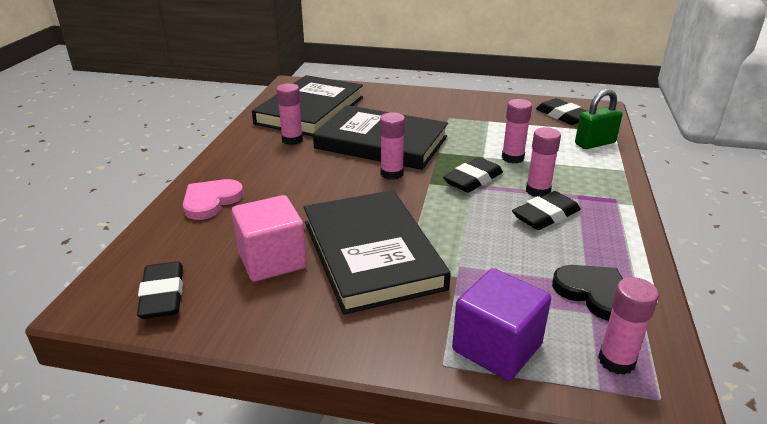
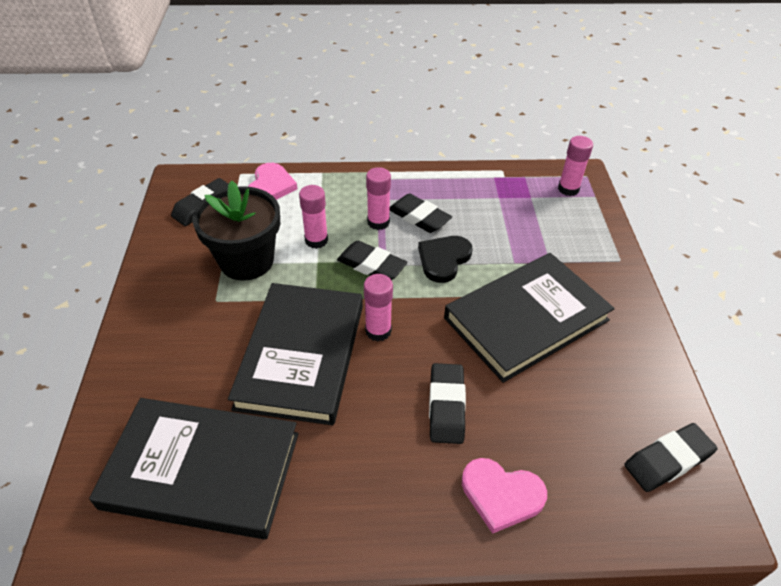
camera: 105 degrees left, 15 degrees up
(272, 260) = (573, 390): pink cube -> none
(292, 140) = (313, 460): pink glue stick -> none
(300, 192) = (446, 406): none -> black eraser
(490, 129) = (246, 261): none -> black flower pot
(497, 347) = (589, 237): purple cube -> none
(594, 293) = (509, 195): black heart -> black heart (443, 259)
(595, 143) = (271, 186): green padlock -> pink heart

